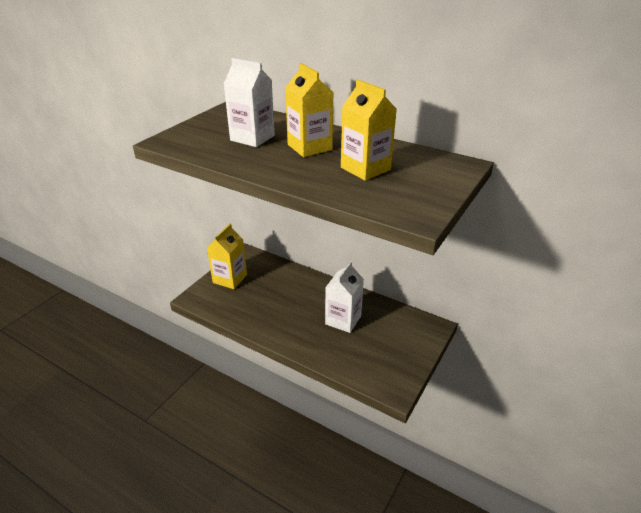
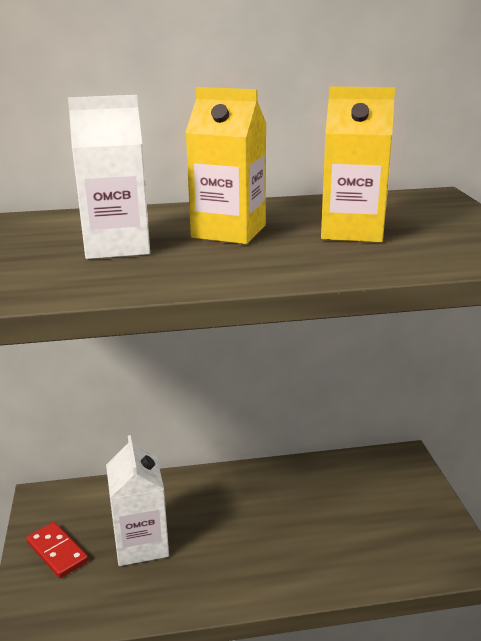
camera: 40 degrees left, 10 degrees down
(230, 279) = (57, 552): yellow carton -> red domino
(343, 320) = (298, 512): white carton -> white carton (141, 543)

